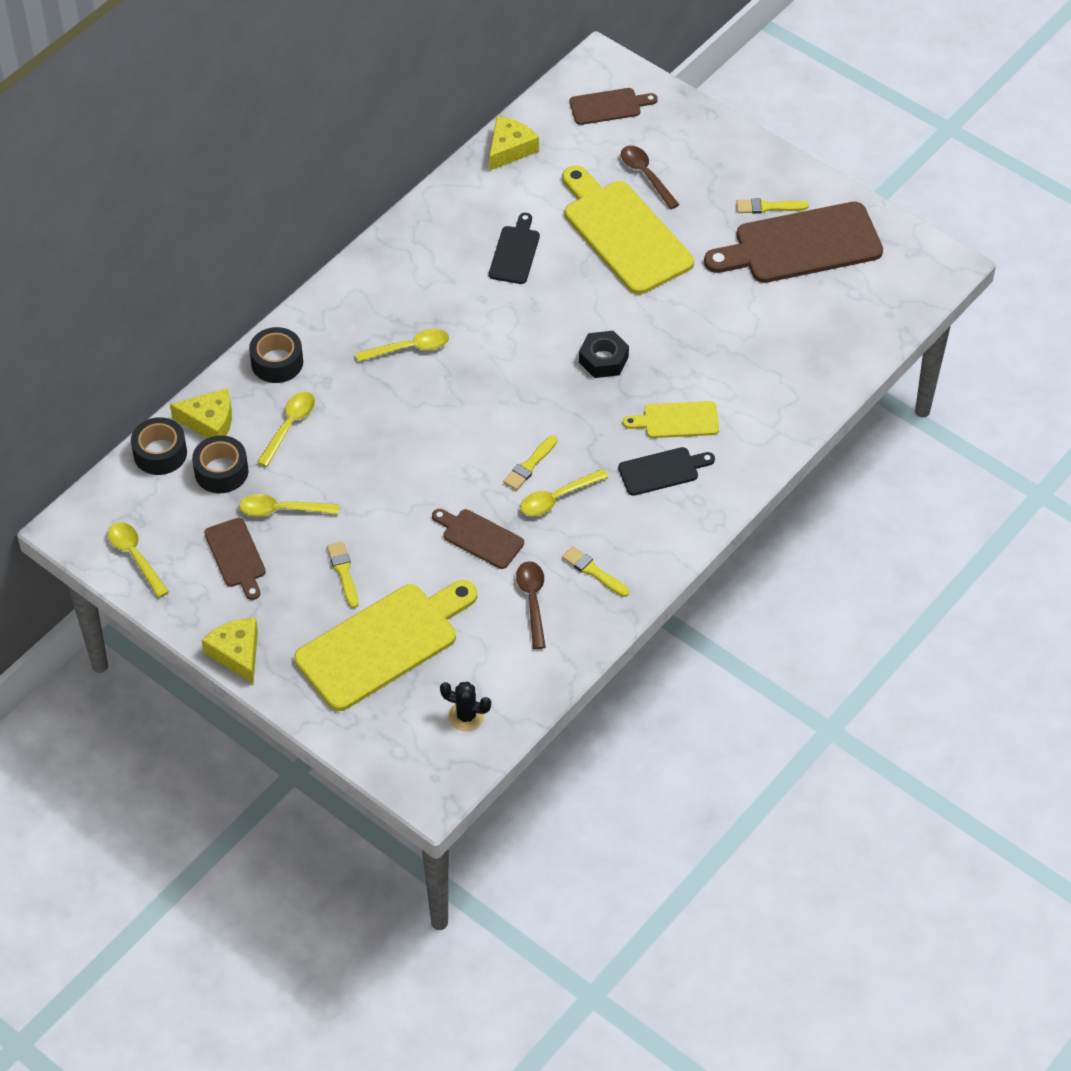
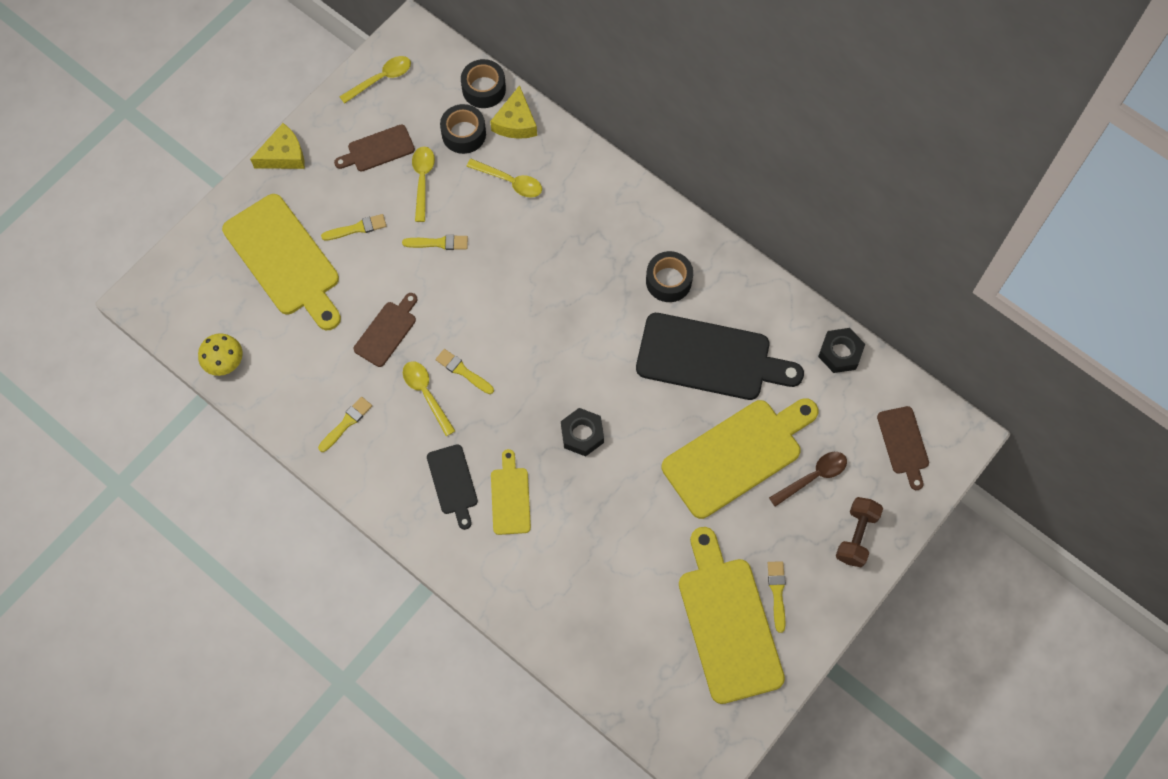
camera: 90 degrees right, 15 degrees up
(277, 362) = (579, 169): black tape -> black tape (668, 281)
(367, 492) = (439, 243): none -> yellow brush
(409, 348) = (595, 272): yellow spoon -> none
(466, 716) = (209, 323): black cactus -> none
(510, 149) = (840, 353): yellow cheese -> black nut
(515, 252) = (710, 358): black cutting board -> black cutting board, size x1.95
(516, 697) = (224, 361): none -> yellow mushroom
(532, 601) = (319, 373): brown spoon -> none
(706, 146) = (856, 536): none -> brown dumbbell
(801, 245) = (728, 623): brown cutting board -> yellow cutting board

